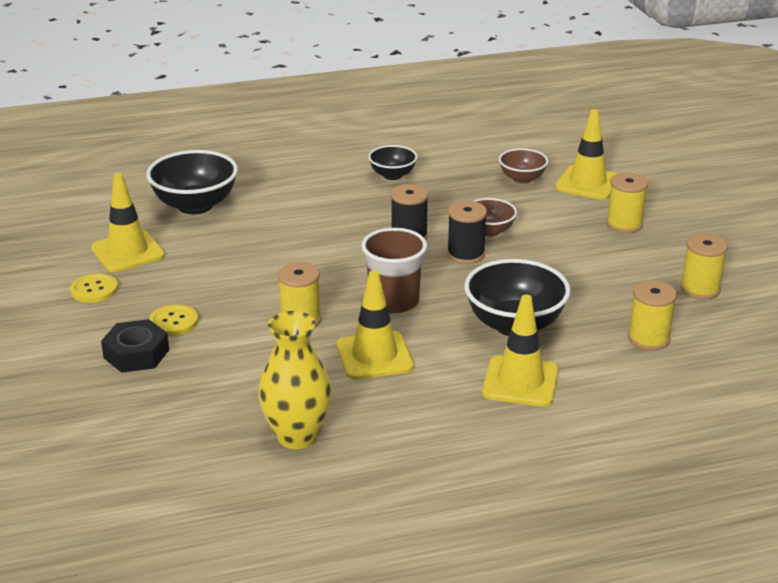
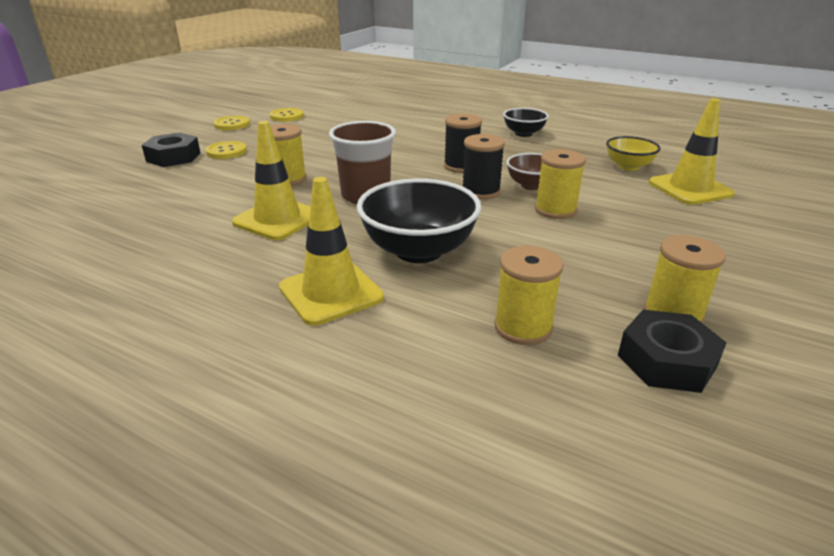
camera: 45 degrees right, 0 degrees up
(128, 252) = (287, 116): yellow traffic cone -> yellow button
(195, 205) = (368, 110): black bowl -> none
(297, 436) = (122, 238): yellow vase -> none
(522, 179) = (628, 166): brown bowl -> yellow bowl
(624, 224) = (676, 228): yellow spool -> yellow spool (555, 210)
(730, 317) = (666, 361): none -> black nut

